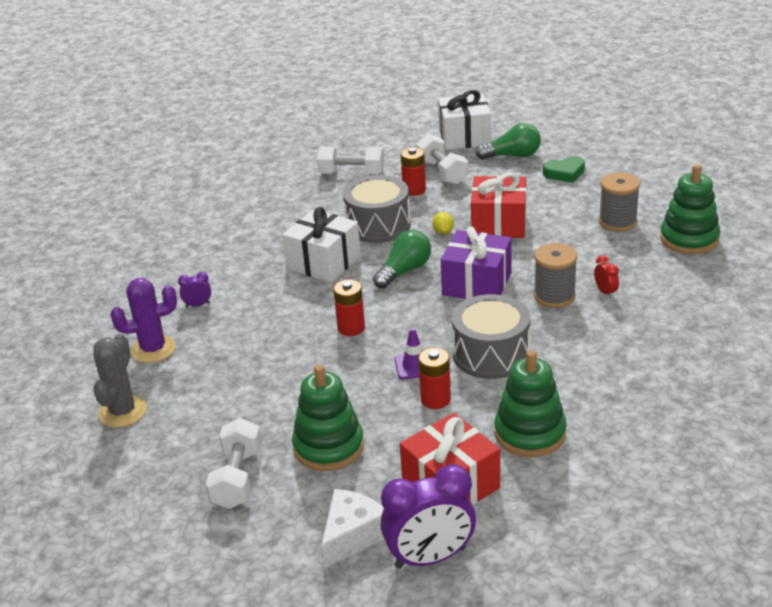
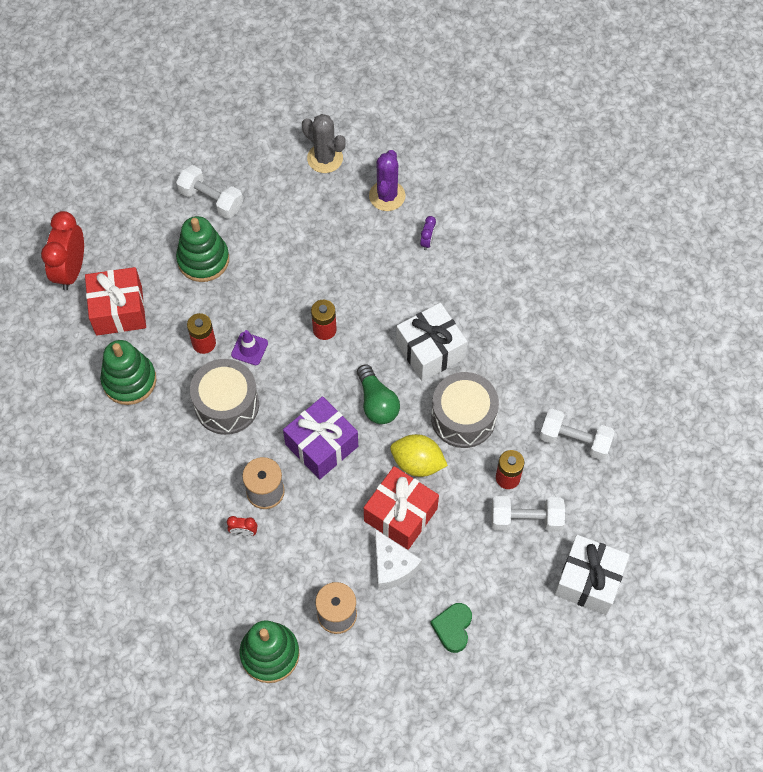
camera: 115 degrees right, 30 degrees up
(352, 174) = (574, 440): white dumbbell -> white dumbbell turned 75 degrees clockwise
(353, 536) = (117, 239): white cheese -> white cheese (392, 566)
(430, 557) = (71, 270): purple clock -> red clock
(443, 232) = (417, 463): yellow lemon -> yellow lemon, size x1.94
(512, 156) = (519, 602): green light bulb -> none

